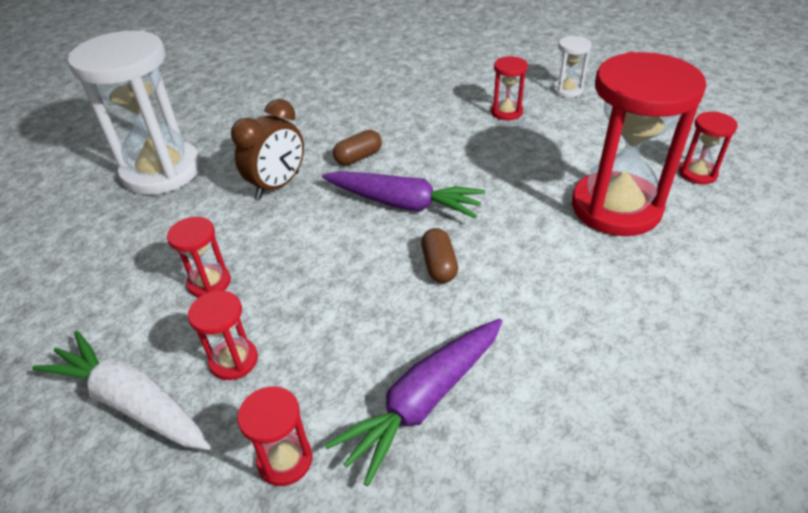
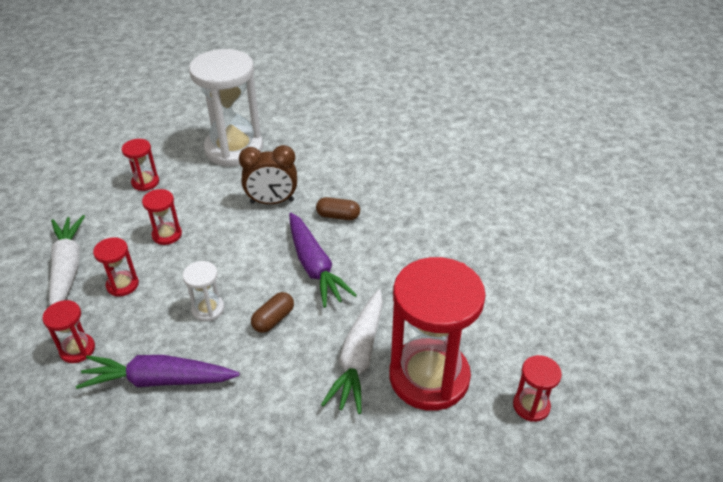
camera: 45 degrees right, 0 degrees up
(506, 112) = (479, 253): red hourglass -> red hourglass (145, 182)
(550, 235) = (359, 357): none -> white carrot
(567, 90) = (555, 269): white hourglass -> white hourglass (208, 309)

